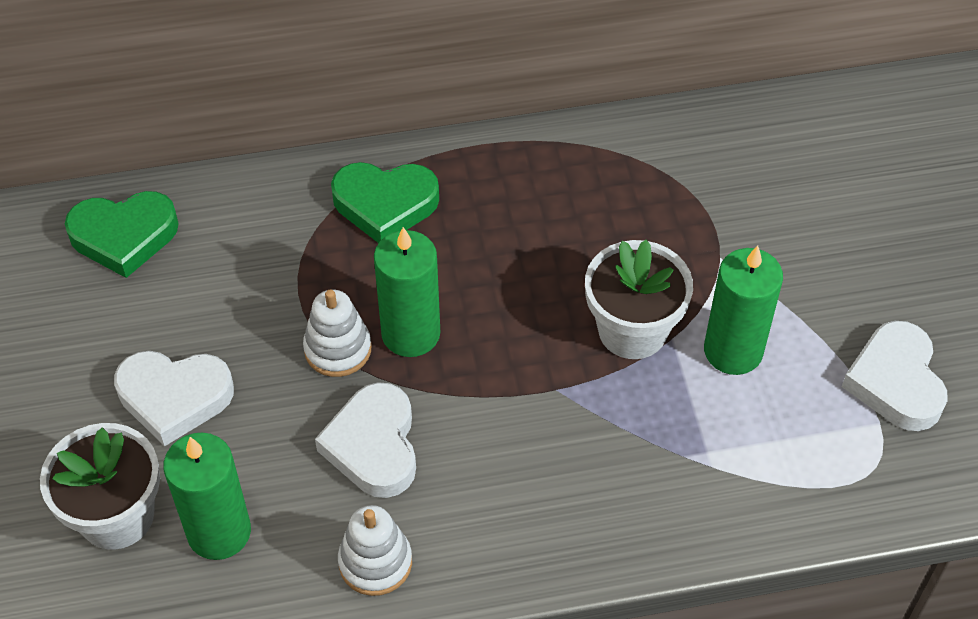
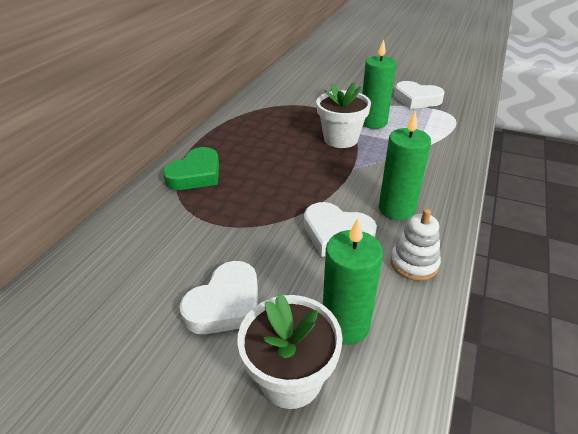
camera: 55 degrees left, 15 degrees down
(124, 236) = (82, 277): green heart -> none
(338, 349) = (263, 222): white stacking toy -> none
(411, 333) = (279, 195): green candle -> green candle (396, 209)

